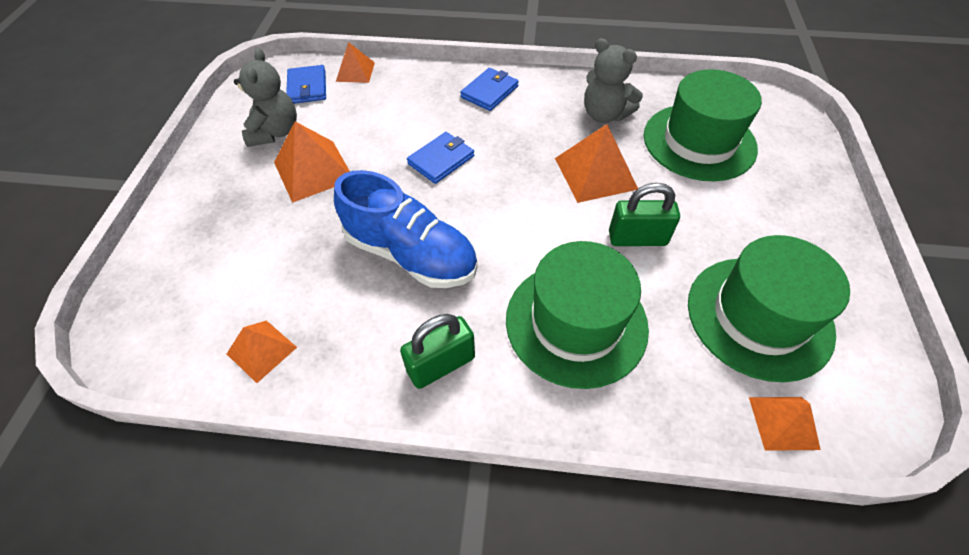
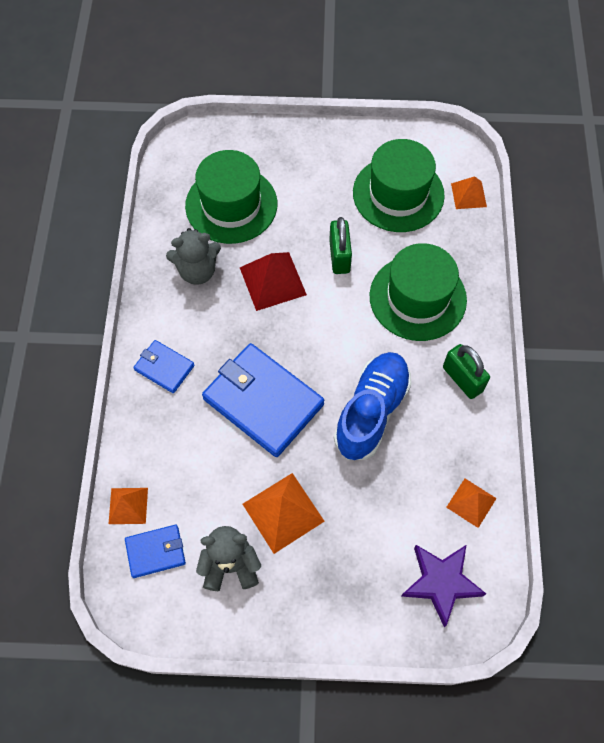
camera: 95 degrees left, 10 degrees up
(178, 303) = (441, 582): none -> purple star
(441, 160) = (263, 401): blue wallet -> blue wallet, size x1.98
(595, 173) = (273, 281): orange pyramid -> red pyramid
(604, 114) = (197, 271): grey teddy bear -> grey teddy bear turned 45 degrees clockwise

